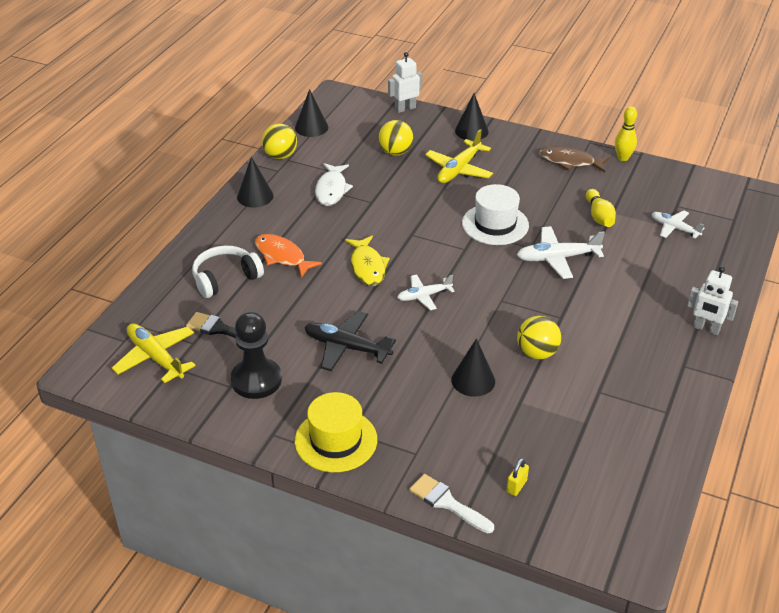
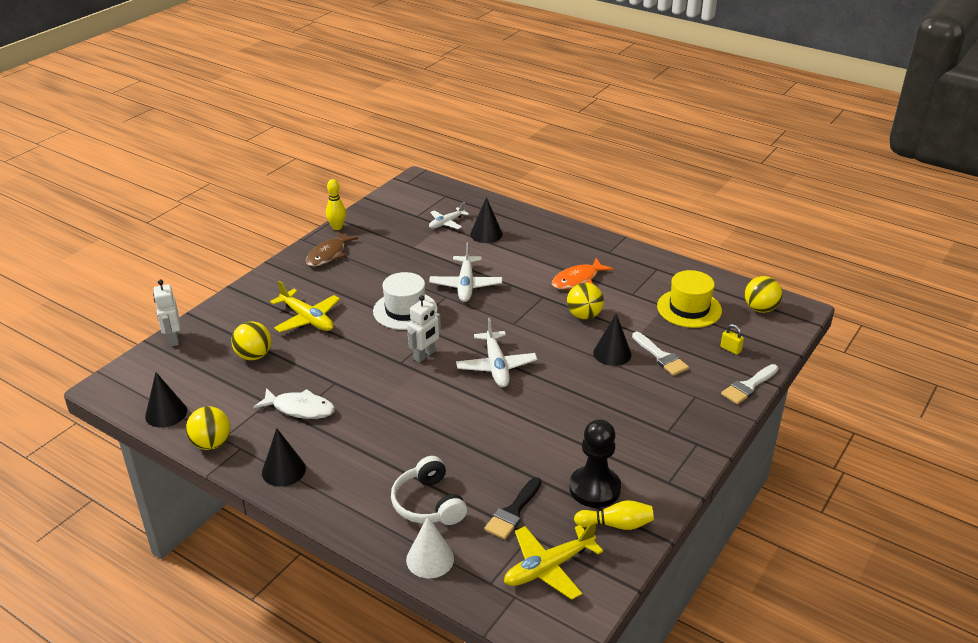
camera: 80 degrees left, 5 degrees down
(163, 288) = (430, 559): none -> white cone
(282, 256) = (404, 456): orange fish -> orange fish (578, 280)
(336, 440) = (678, 441): yellow hat -> yellow hat (689, 308)
(347, 347) = (557, 422): black plane -> none
(367, 266) = (441, 397): yellow fish -> none
(424, 296) = (496, 366): white plane -> white plane, size x1.54
(471, 131) = (244, 302): black cone -> black cone (486, 234)
(480, 422) = (661, 356): none -> white brush
(599, 216) = (416, 254): yellow bowling pin -> yellow bowling pin (616, 524)
(618, 519) = (760, 309): none -> yellow ball
(706, 329) = (571, 234): white robot -> white robot (424, 355)

